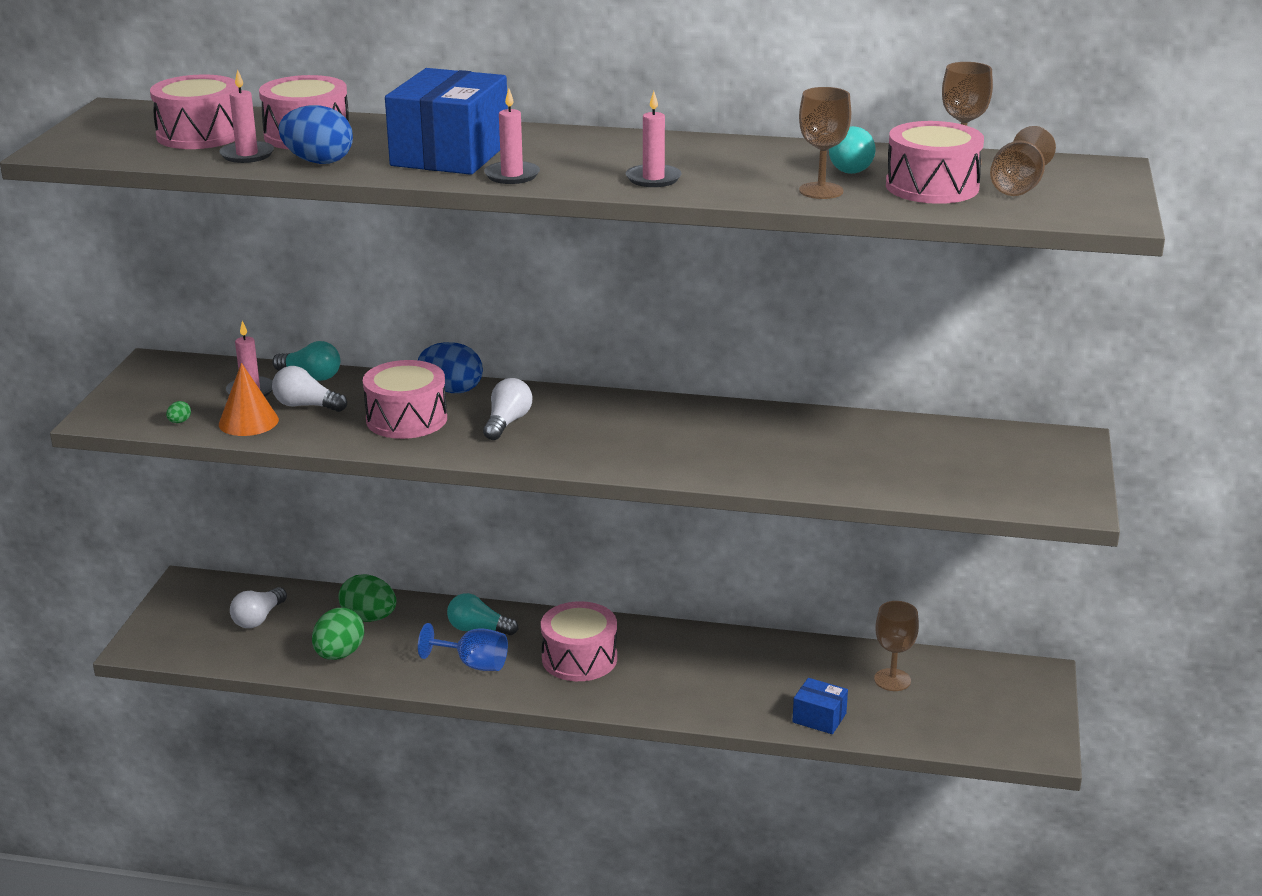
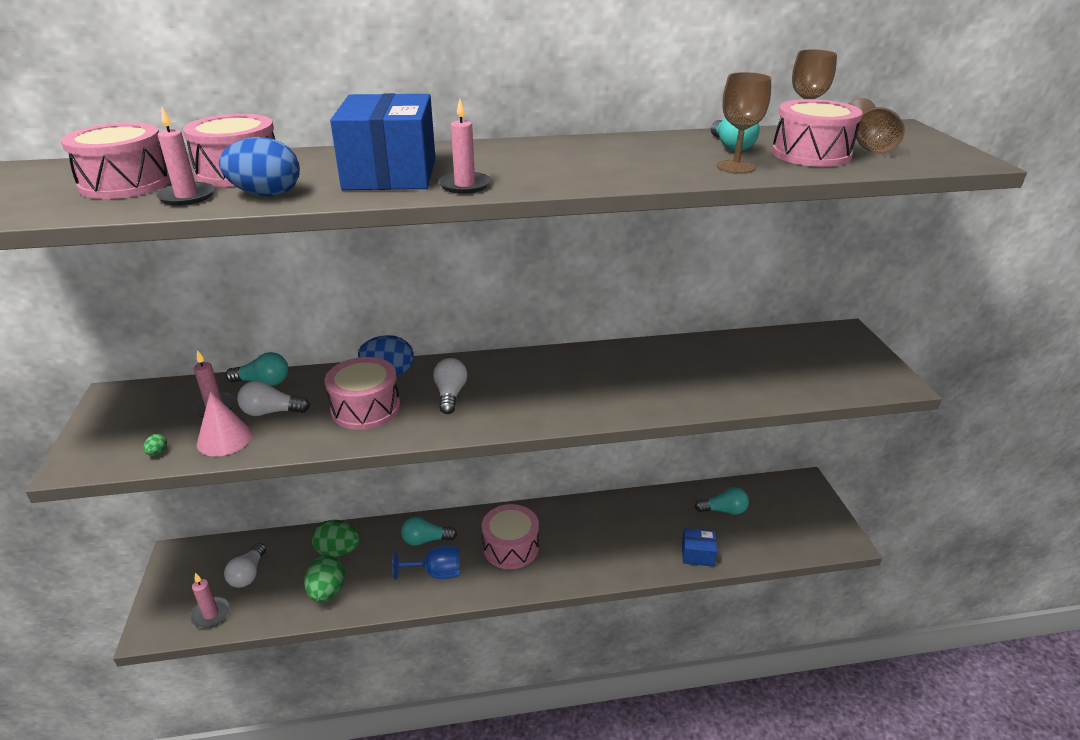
camera: 20 degrees left, 5 degrees up
(248, 421) = (224, 439): orange cone -> pink cone
(653, 178) = (590, 173): pink candle -> pink candle (211, 614)
(892, 680) = (724, 510): brown goblet -> turquoise light bulb

